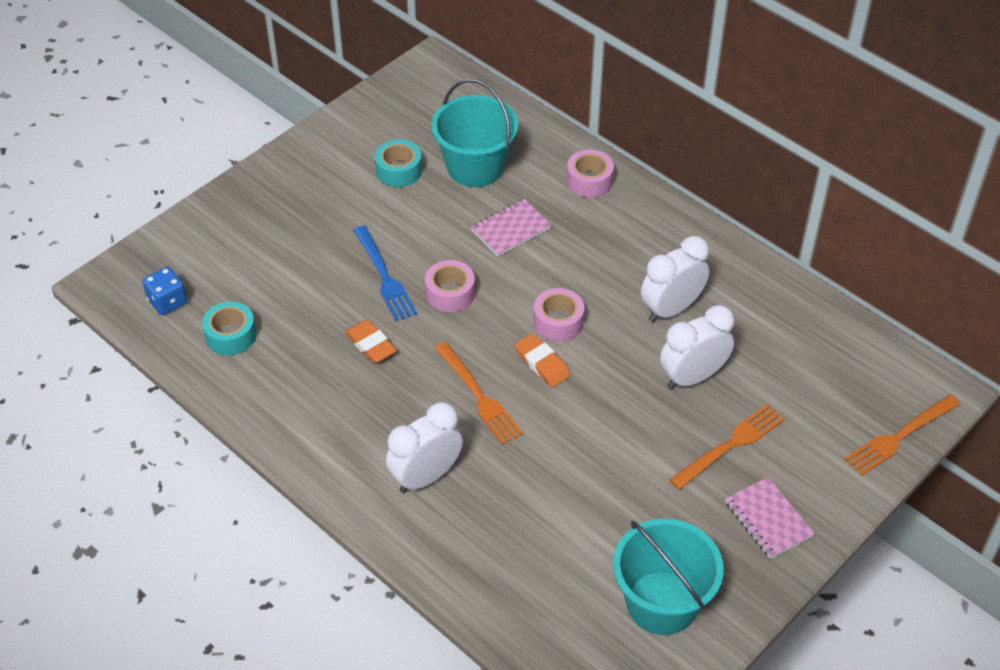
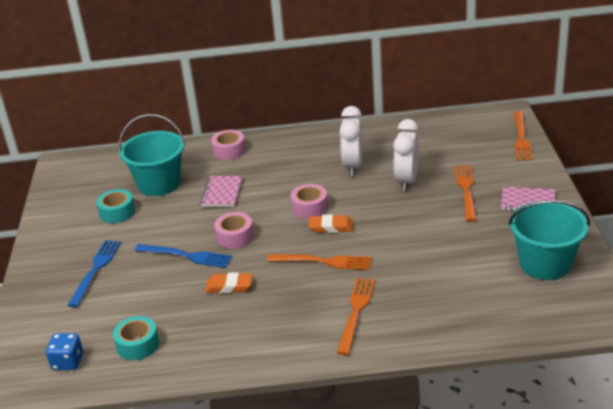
camera: 45 degrees left, 15 degrees down
(302, 222) = (96, 269): none -> blue fork
(426, 476) = (356, 311): white clock -> orange fork

